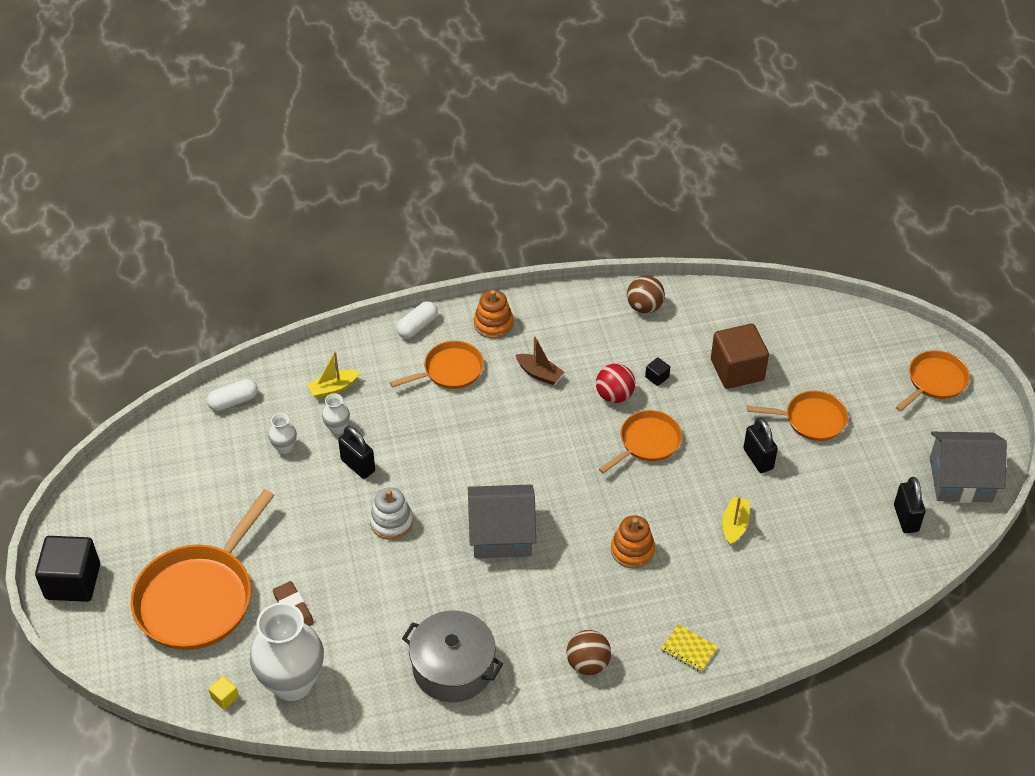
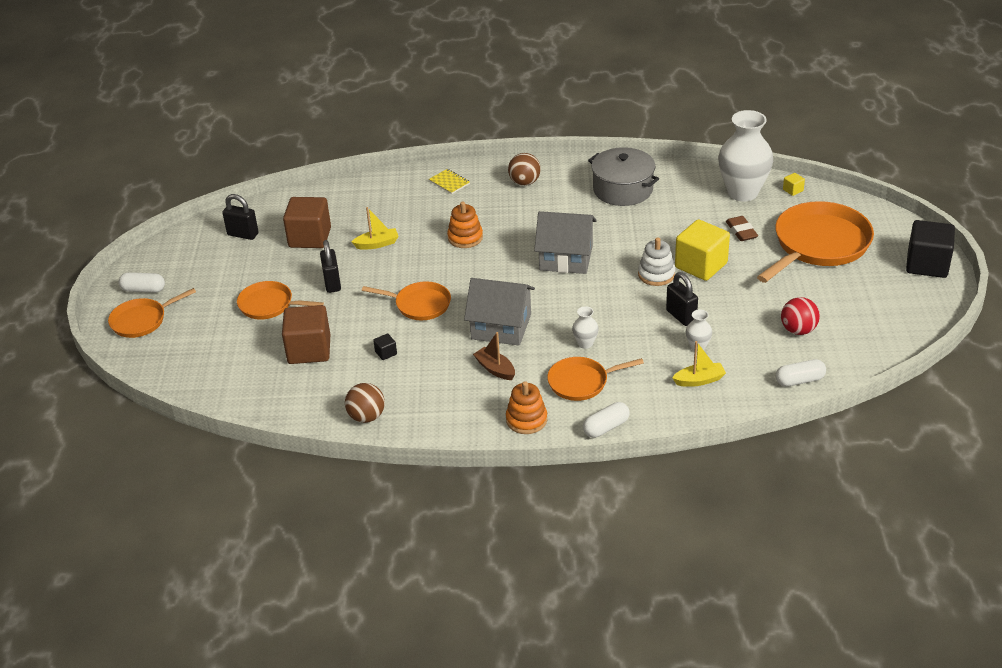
camera: 165 degrees left, 10 degrees down
(284, 447) = (748, 337): white vase -> white vase (585, 343)
(340, 543) = (701, 265): none -> yellow cube
(614, 395) = (432, 343): red ball -> red ball (798, 330)
(647, 442) = (419, 305): orange pan -> orange pan turned 135 degrees counterclockwise
(734, 525) = (377, 244): yellow boat -> yellow boat turned 135 degrees counterclockwise
(821, 524) = (310, 237): none -> brown cube
(906, 518) = (243, 234): black padlock -> black padlock turned 75 degrees counterclockwise
(960, 479) = (181, 253): grey house -> grey house (501, 326)
(963, 421) = (143, 290): none -> white capsule

